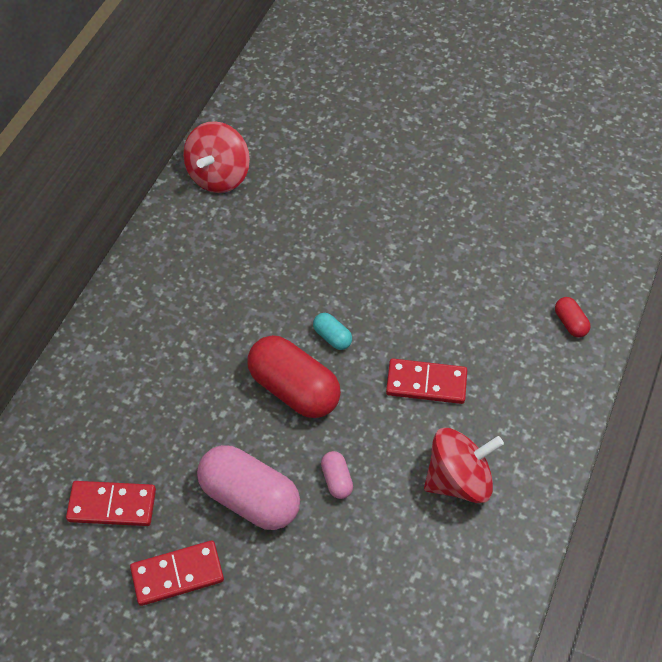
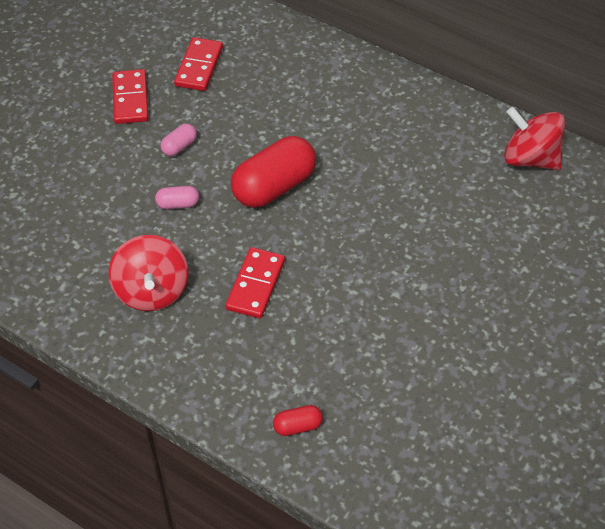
camera: 100 degrees right, 5 degrees down
(250, 497) = (179, 147): pink capsule -> pink capsule, size x0.46
(332, 337) = (322, 221): turquoise capsule -> none

